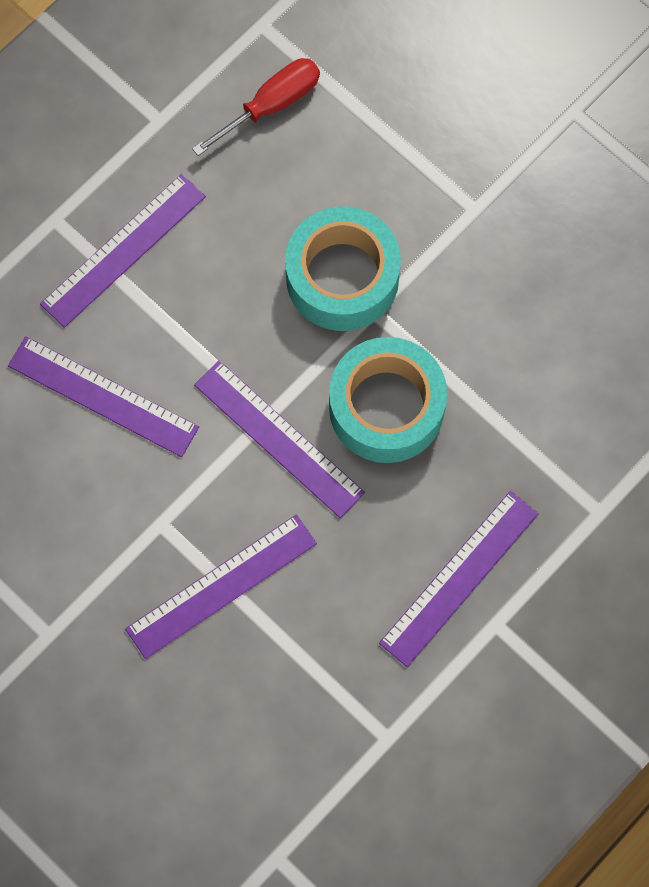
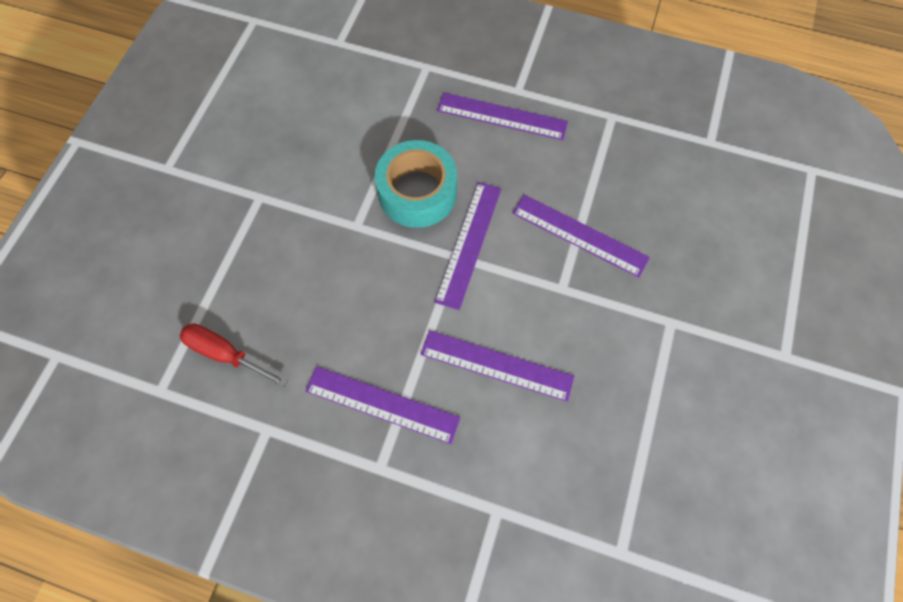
camera: 115 degrees left, 5 degrees down
(103, 396) = (496, 365): purple ruler -> purple ruler turned 75 degrees counterclockwise
(342, 277) = (340, 253): turquoise tape -> none

